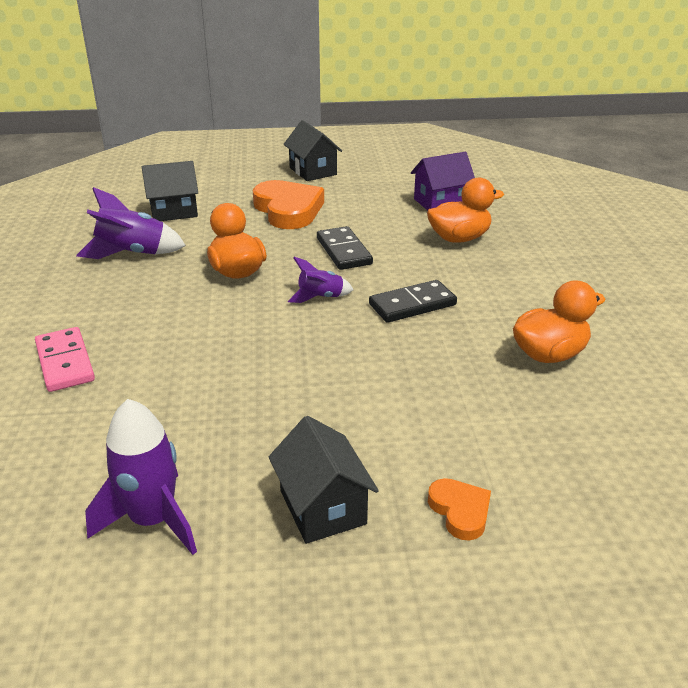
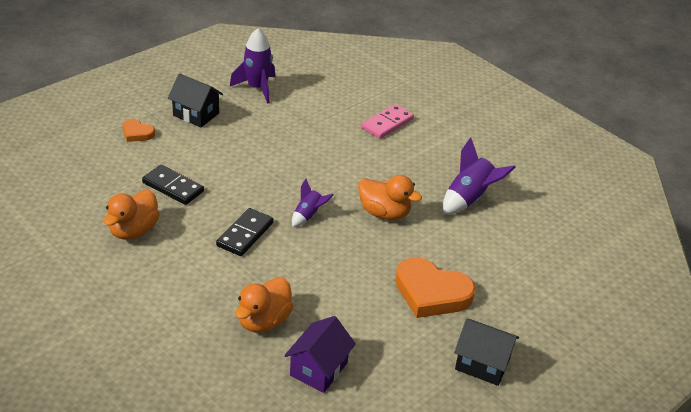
camera: 140 degrees right, 5 degrees up
(64, 362) = (387, 123): pink domino -> pink domino turned 75 degrees counterclockwise
(174, 211) = (509, 249): black house -> none
(343, 251) = (337, 264): black domino -> black domino (173, 187)

